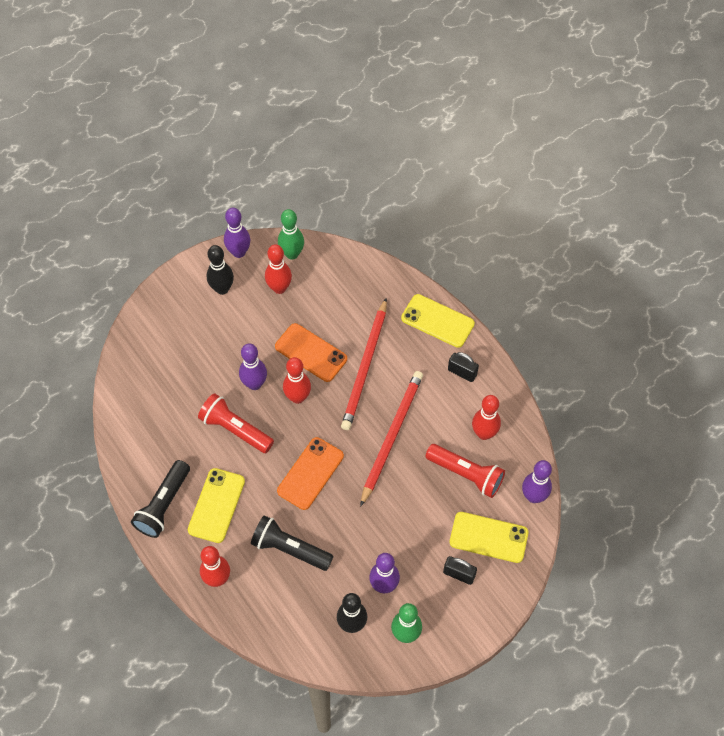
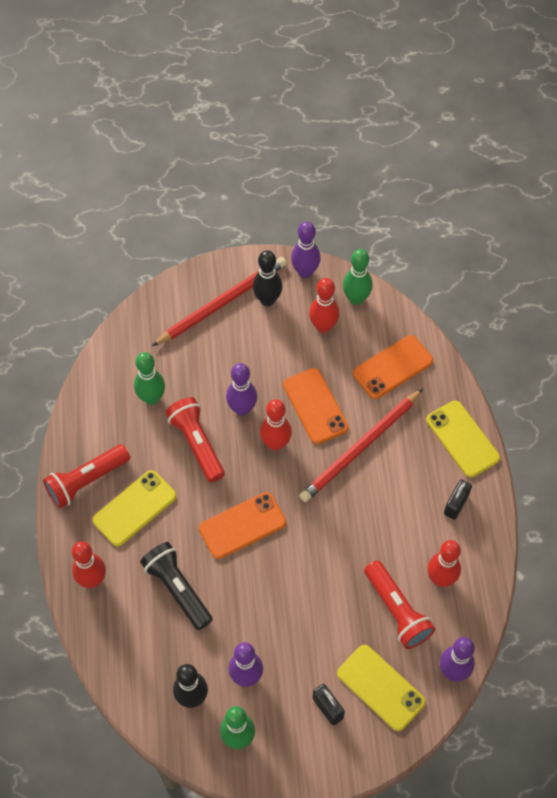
camera: 30 degrees right, 0 degrees up
(163, 505) = (86, 481): black flashlight -> red flashlight
(176, 412) = (151, 398): none -> green bowling pin
(352, 293) = (392, 367): none -> orange phone
(391, 436) = (345, 531): red pencil -> red pencil (222, 302)
(462, 372) = (456, 504): black padlock -> black padlock turned 60 degrees clockwise

